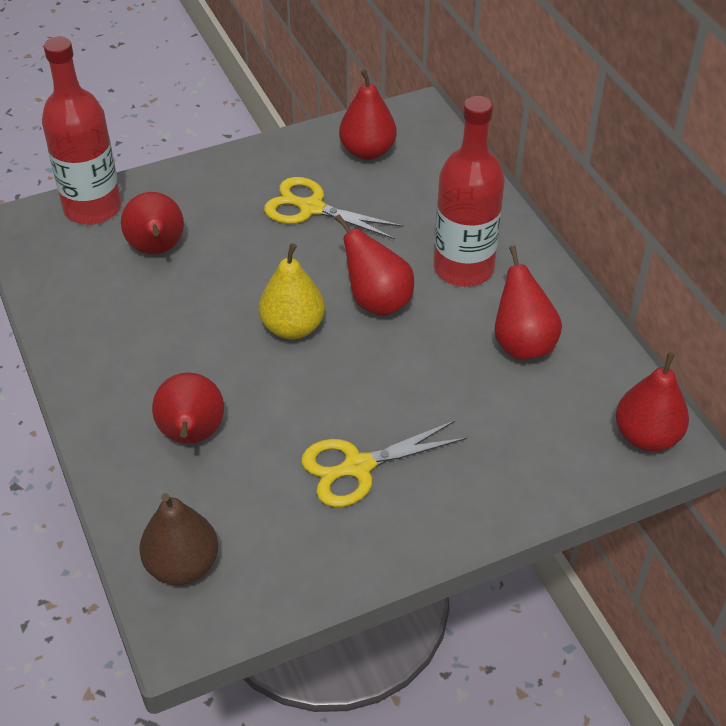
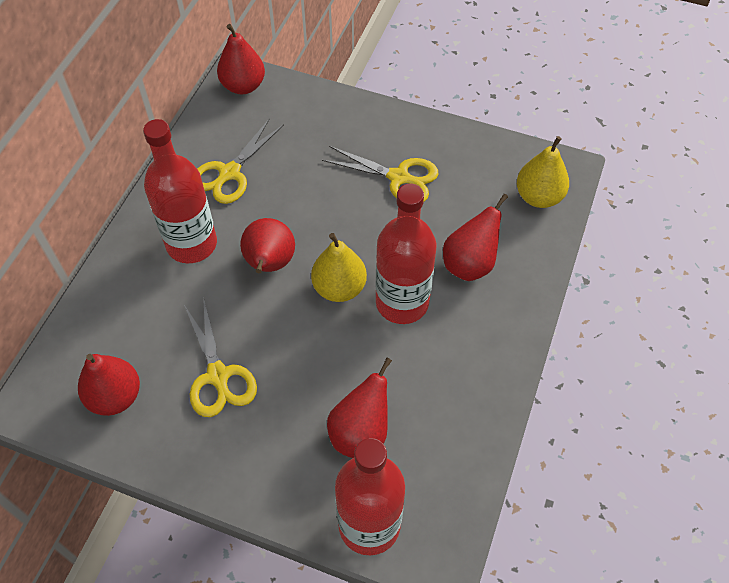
camera: 135 degrees left, 10 degrees up
(182, 565) = (538, 197): brown pear -> yellow pear
(222, 356) = (402, 302): none -> red bottle
(522, 344) = (229, 173): red pear -> yellow scissors

